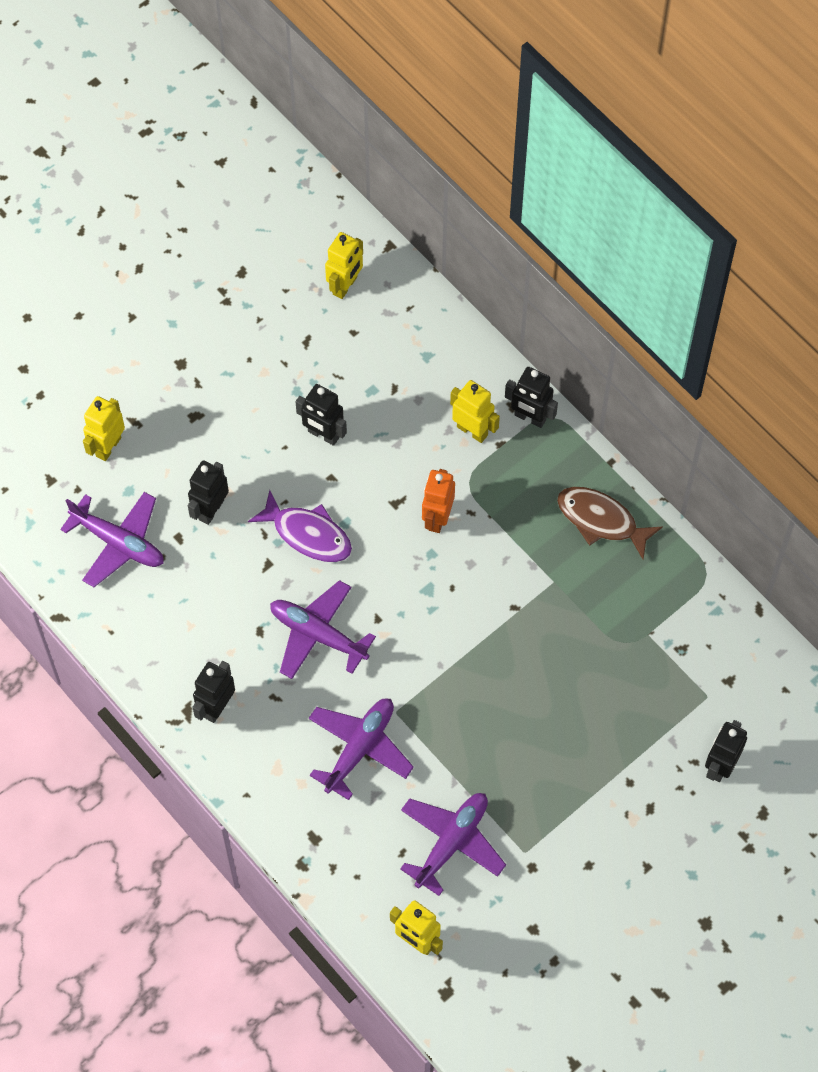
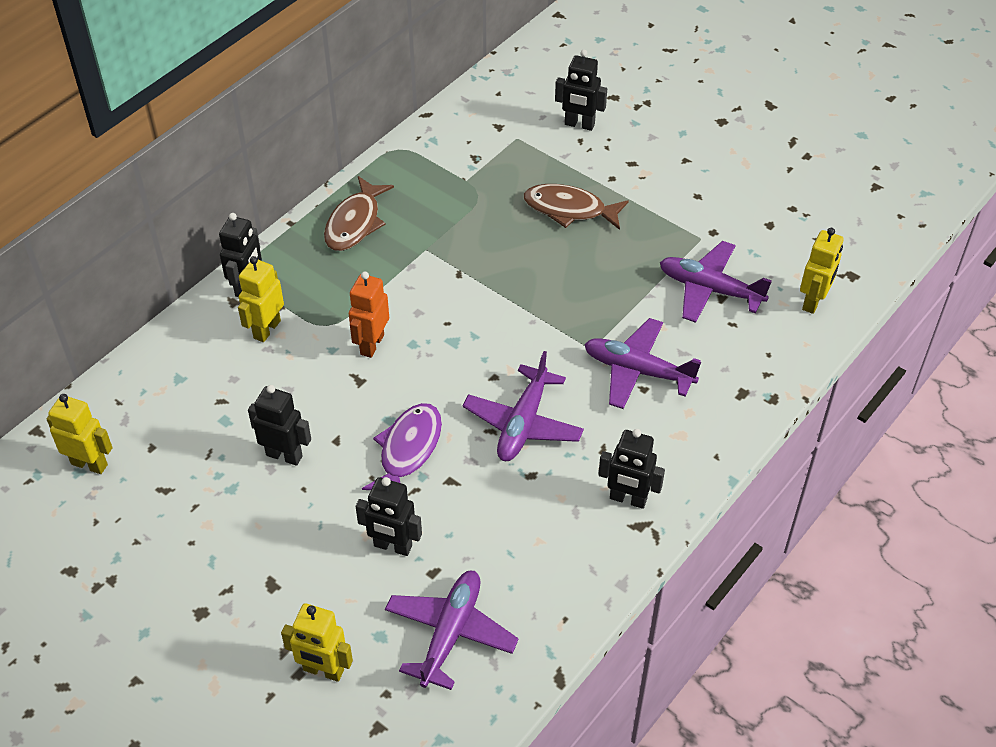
camera: 100 degrees left, 15 degrees down
(323, 435) = (284, 455): black robot -> black robot turned 90 degrees counterclockwise
(437, 518) = (371, 344): orange robot -> orange robot turned 105 degrees clockwise
(588, 729) = (569, 209): none -> brown fish

